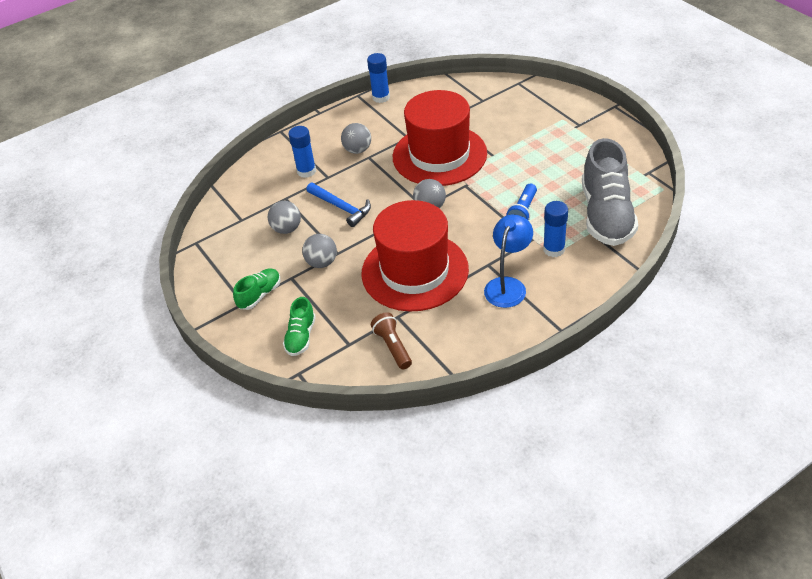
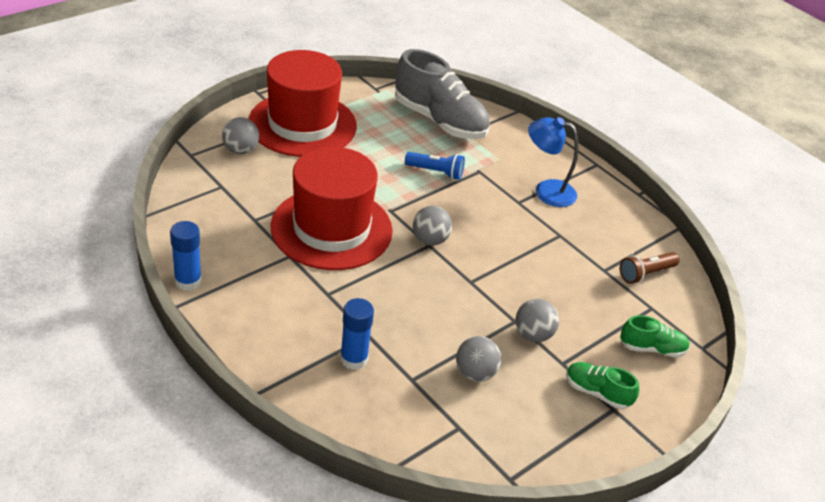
camera: 105 degrees left, 5 degrees down
(341, 207) = (431, 319): blue hammer -> none
(357, 150) = (311, 305): grey ball -> grey ball (241, 150)
(415, 271) = (536, 255): red hat -> red hat (302, 124)
(554, 249) = (492, 158): blue glue stick -> none
(606, 215) = (440, 121): grey shoe -> grey shoe turned 45 degrees clockwise

